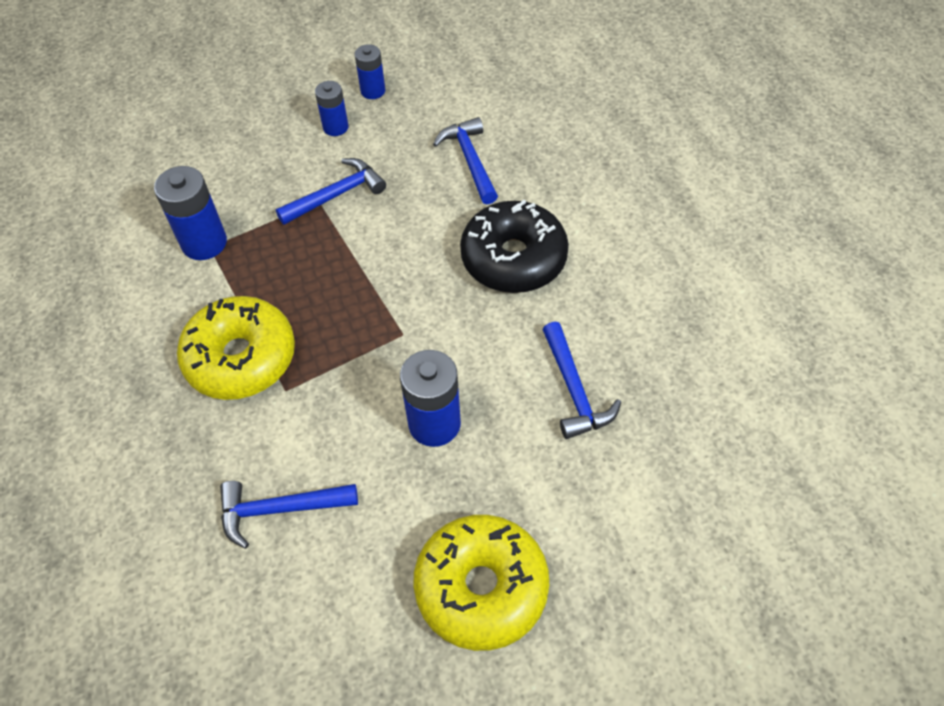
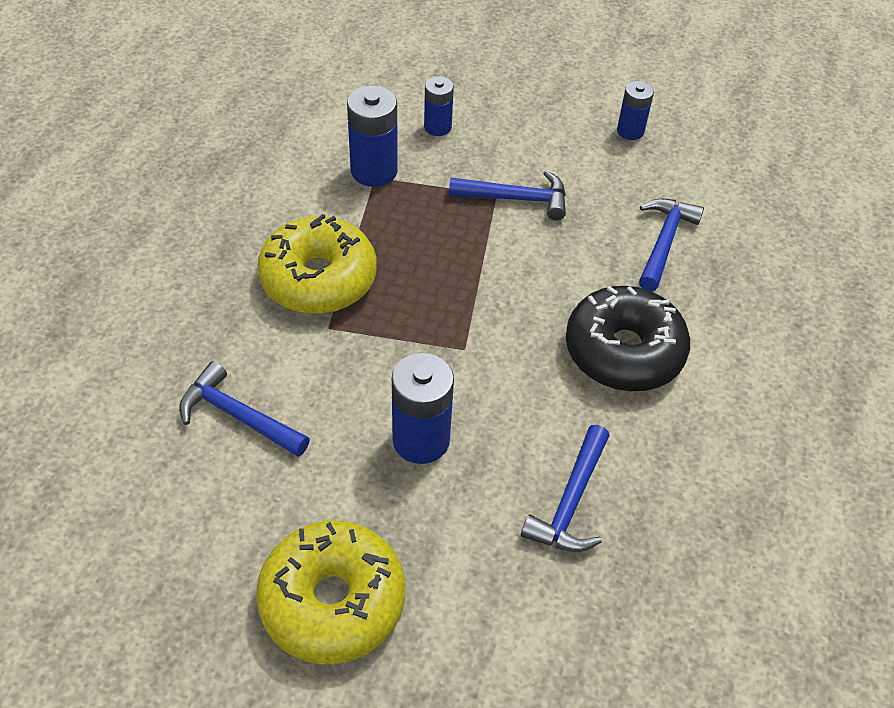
camera: 35 degrees right, 5 degrees down
(335, 127) = (568, 143): blue battery -> blue battery (437, 127)

